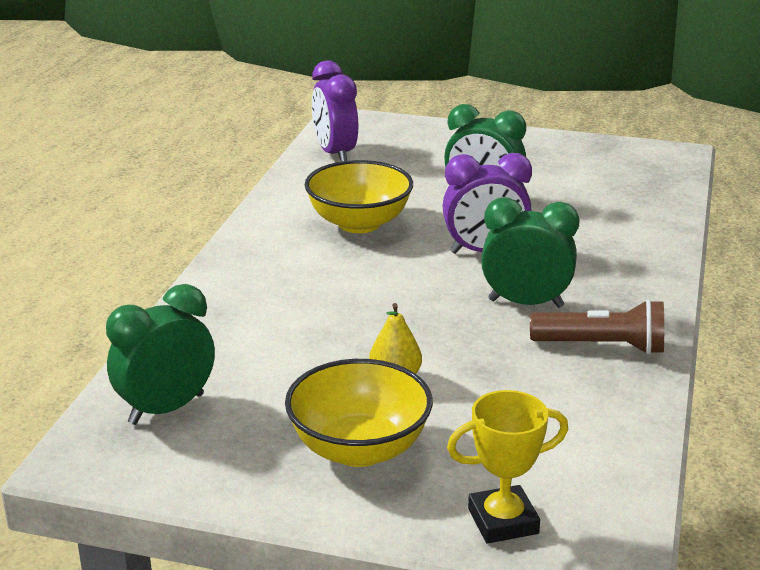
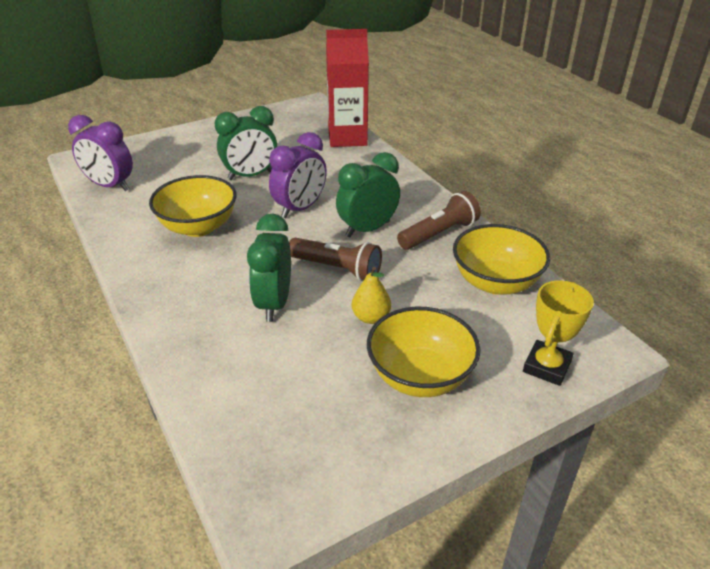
camera: 45 degrees left, 10 degrees up
(166, 409) = (268, 434): green clock -> green clock (274, 303)
(432, 321) = (337, 269): none -> brown flashlight
(585, 422) = (495, 282): none -> yellow bowl
(659, 206) = (347, 138): none -> red carton

